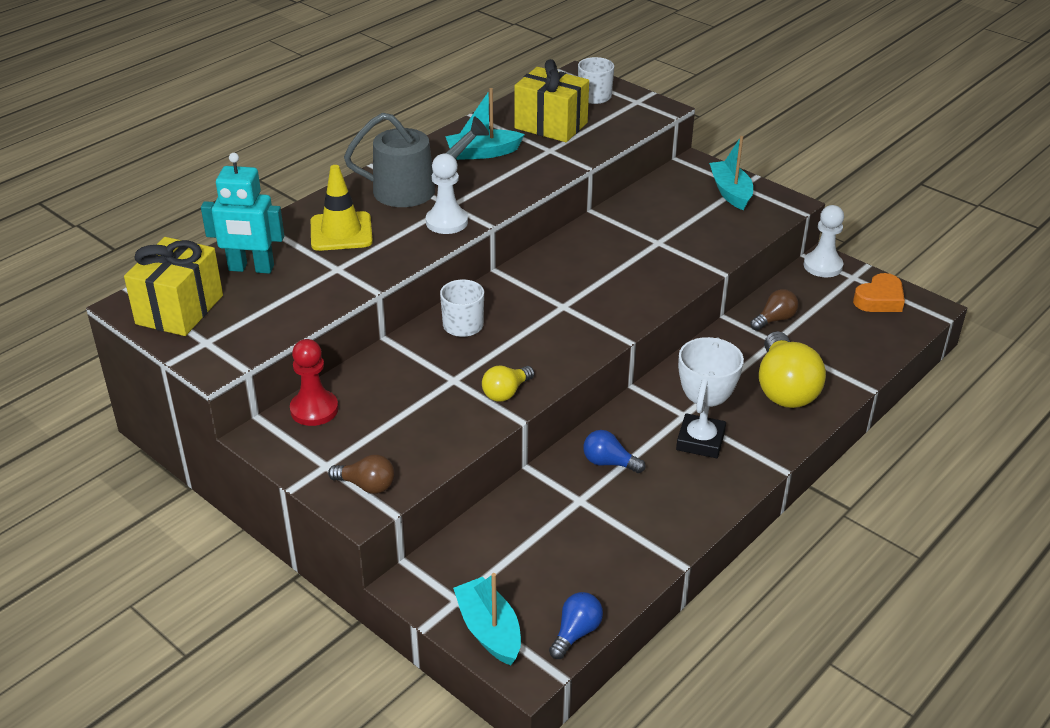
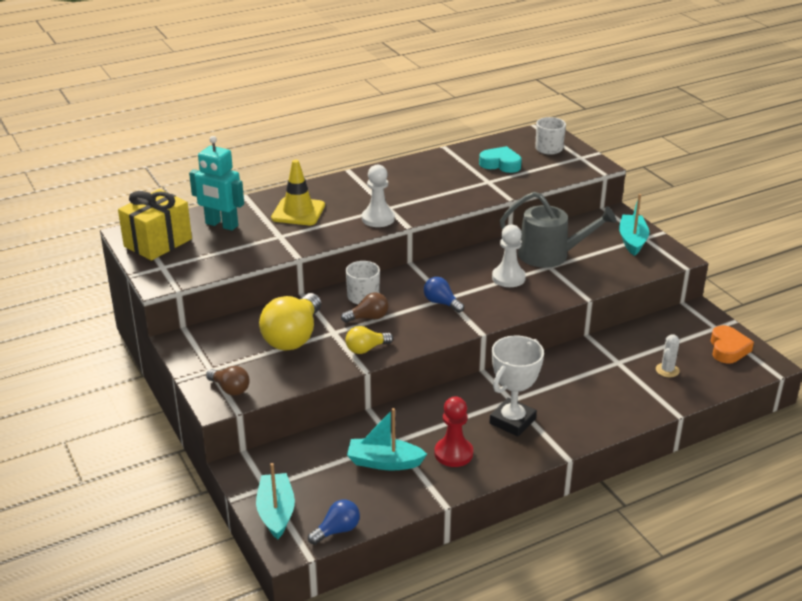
camera: 20 degrees right, 5 degrees down
(314, 409) = (224, 331): red pawn -> red pawn (453, 453)
(413, 190) = (368, 192): grey watering can -> grey watering can (550, 255)
(482, 153) = (435, 175): turquoise boat -> turquoise boat (384, 462)
(551, 125) = (500, 164): yellow gift -> turquoise heart
(609, 463) = (432, 420): blue light bulb -> blue light bulb (441, 303)
(774, 320) = (628, 346): brown light bulb -> brown light bulb (368, 318)
(784, 388) = (604, 398): yellow light bulb -> yellow light bulb (293, 337)
(822, 266) = (694, 314): white pawn -> white pawn (508, 278)
(831, 339) = (667, 370): none -> white cactus
(879, 299) = (728, 349): orange heart -> orange heart turned 60 degrees counterclockwise

